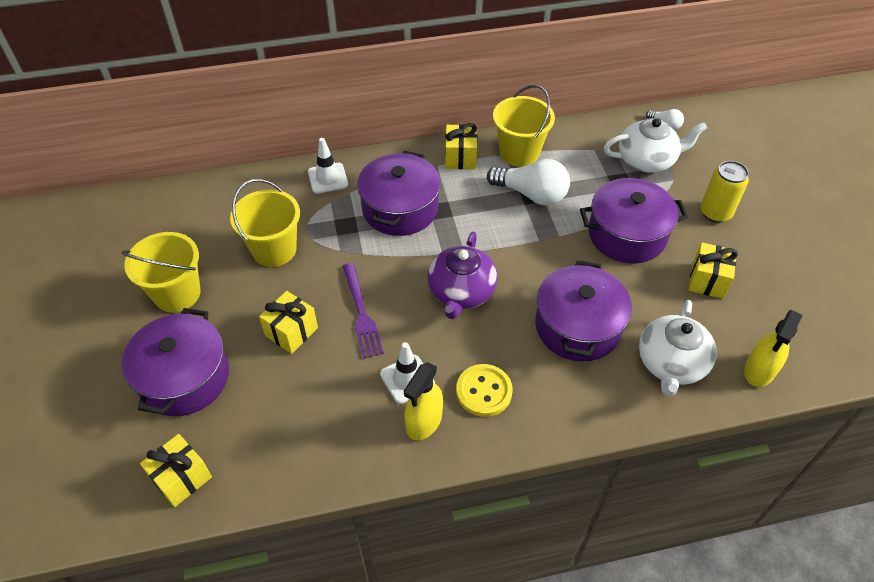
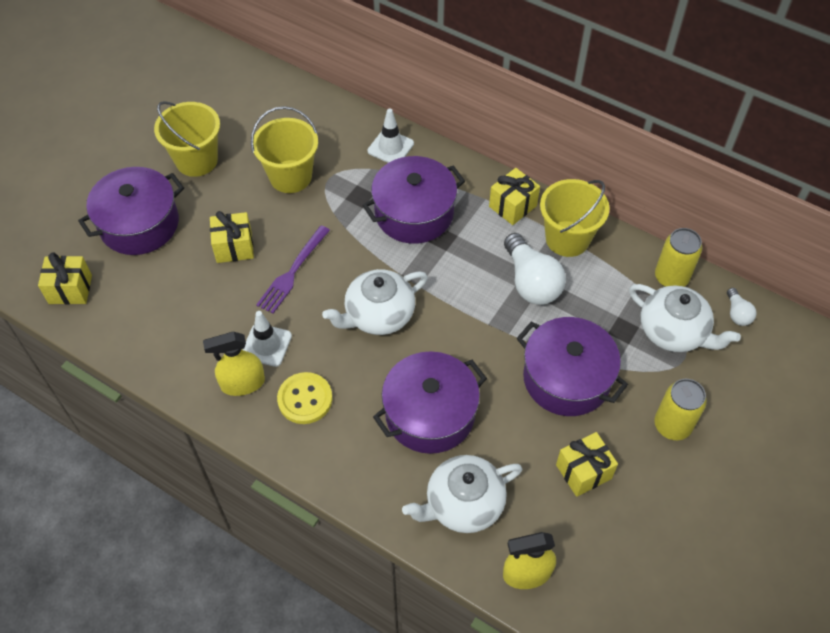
camera: 45 degrees right, 5 degrees up
(461, 292) = (378, 315): purple teapot -> white teapot
(606, 131) = (671, 277): none -> yellow can

